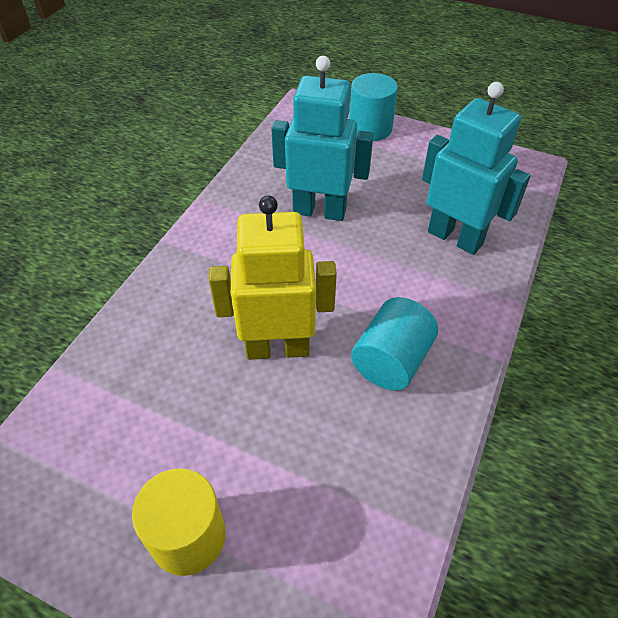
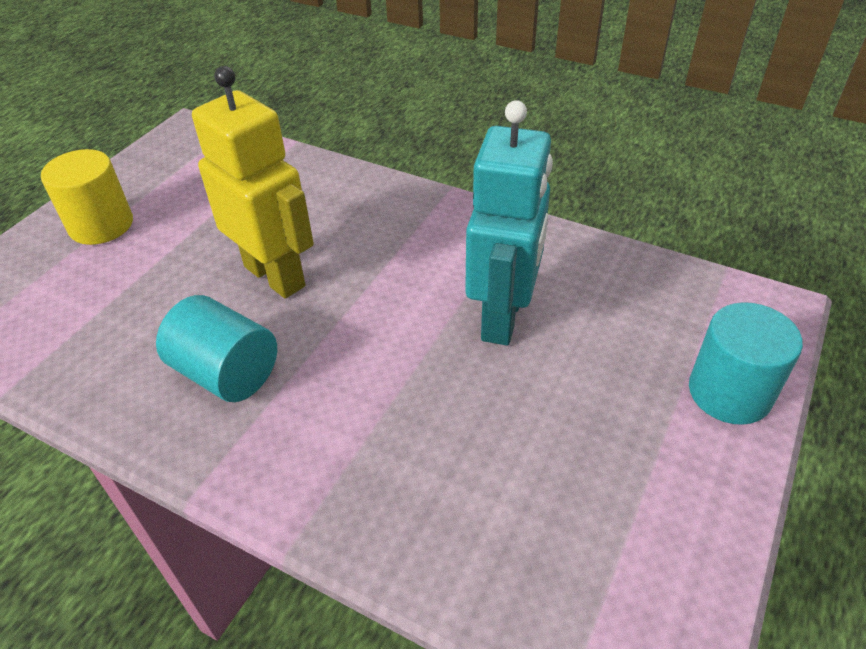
camera: 95 degrees right, 5 degrees down
(277, 348) = (275, 276): yellow robot -> yellow robot turned 45 degrees counterclockwise
(455, 238) = (439, 481): turquoise robot -> none

